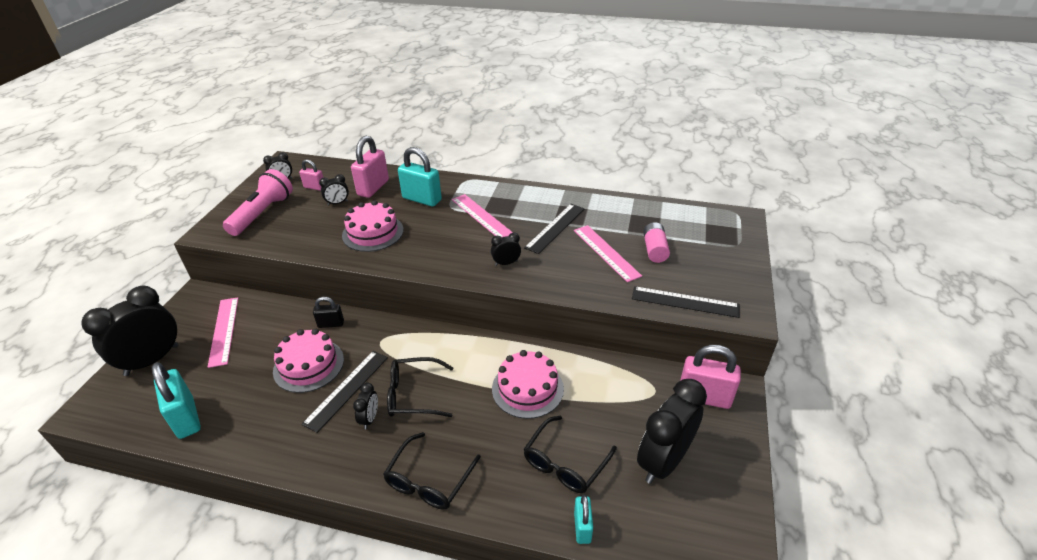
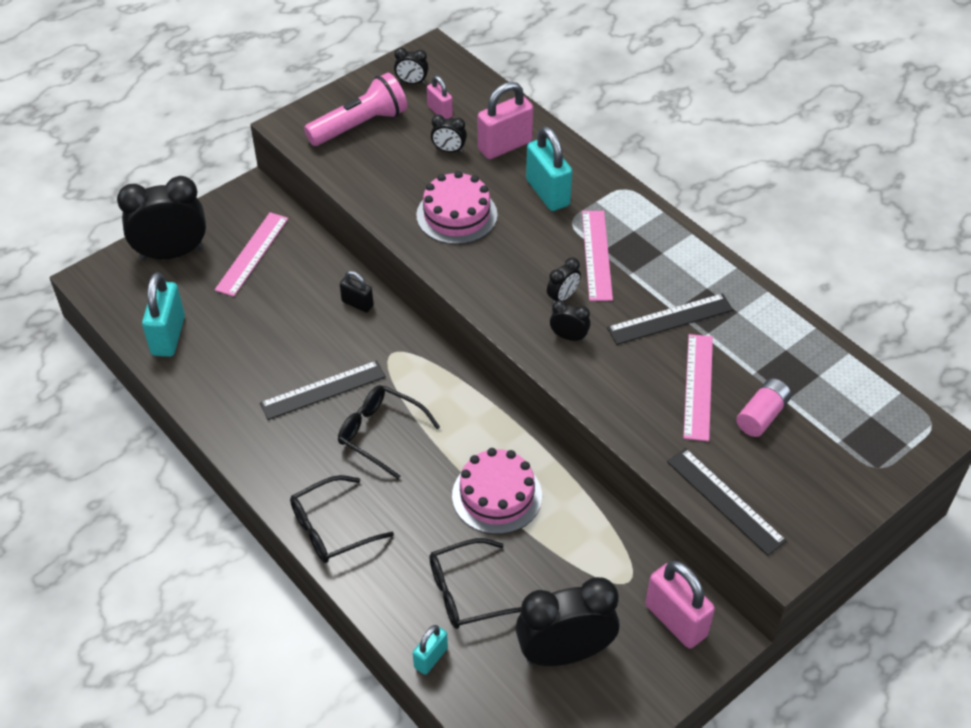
camera: 35 degrees right, 10 degrees up
(309, 365) = (305, 341): pink cake -> none
(370, 418) = (323, 434): black clock -> black clock (562, 297)

